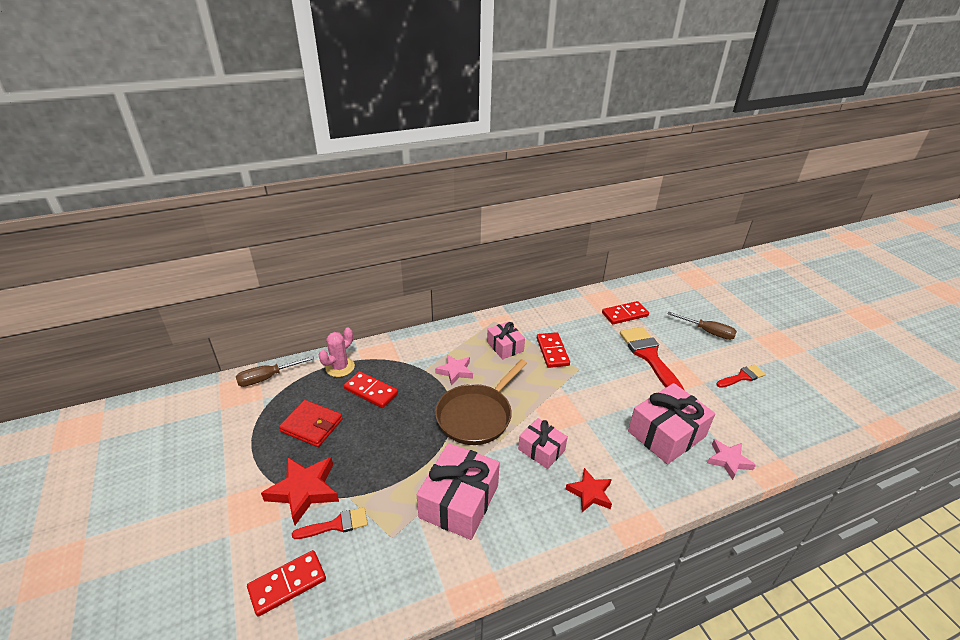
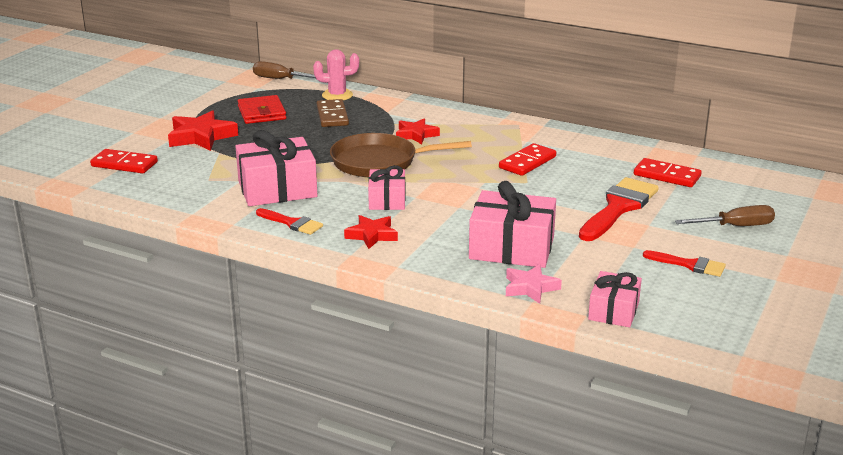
camera: 50 degrees right, 10 degrees down
(336, 524) = (190, 158): red brush -> red brush (292, 223)
(371, 391) = (332, 116): red domino -> brown domino
(455, 371) = (416, 135): pink star -> red star
(505, 346) = (491, 141): pink gift -> pink gift (613, 311)
(708, 332) = (735, 226): brown screwdriver -> brown screwdriver turned 90 degrees counterclockwise

